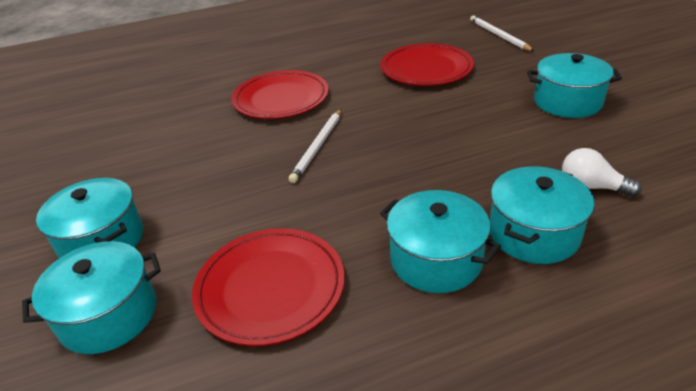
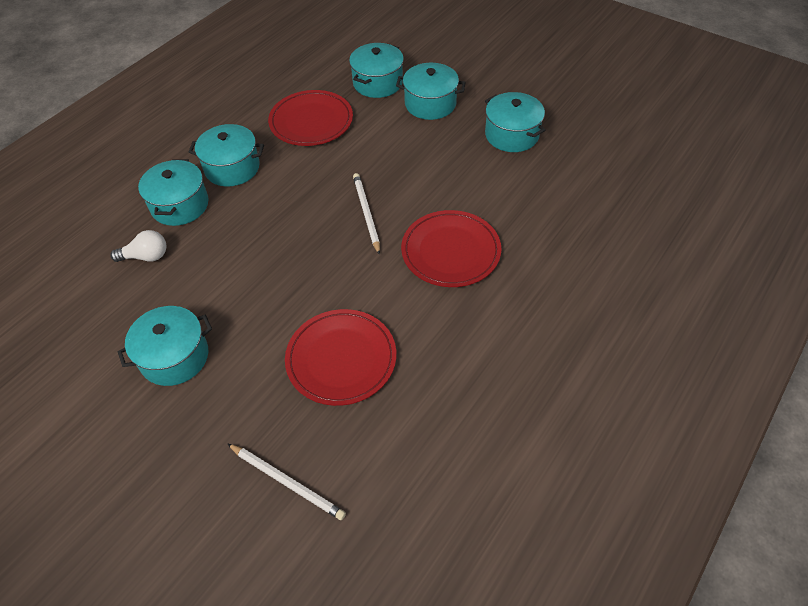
camera: 145 degrees right, 15 degrees up
(93, 165) = (511, 135): none -> turquoise pot

